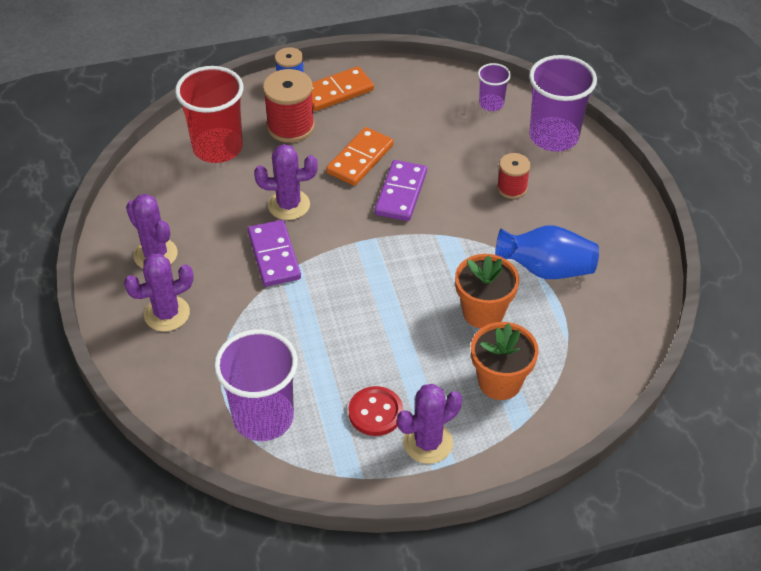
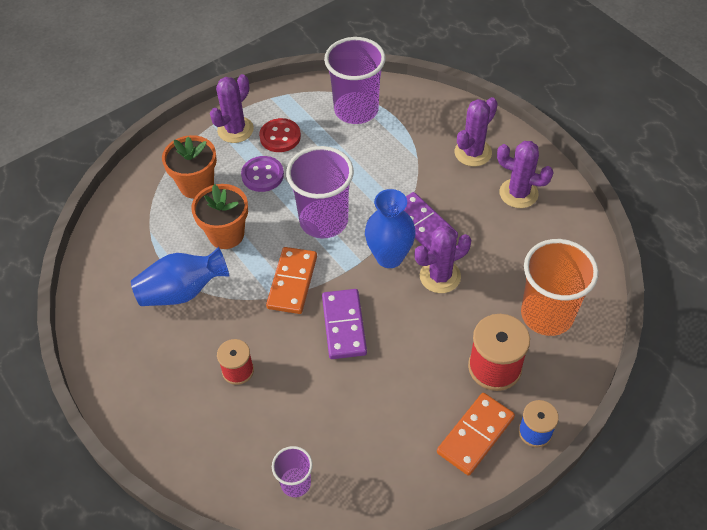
camera: 160 degrees right, 5 degrees up
(217, 148) = (547, 314): red cup -> orange cup
(325, 236) = (389, 257): none -> blue vase
(360, 159) = (402, 351): orange domino -> orange domino (292, 282)
(417, 368) = (262, 175): none -> purple button
(553, 136) = (211, 458): purple cup -> purple cup (324, 221)

